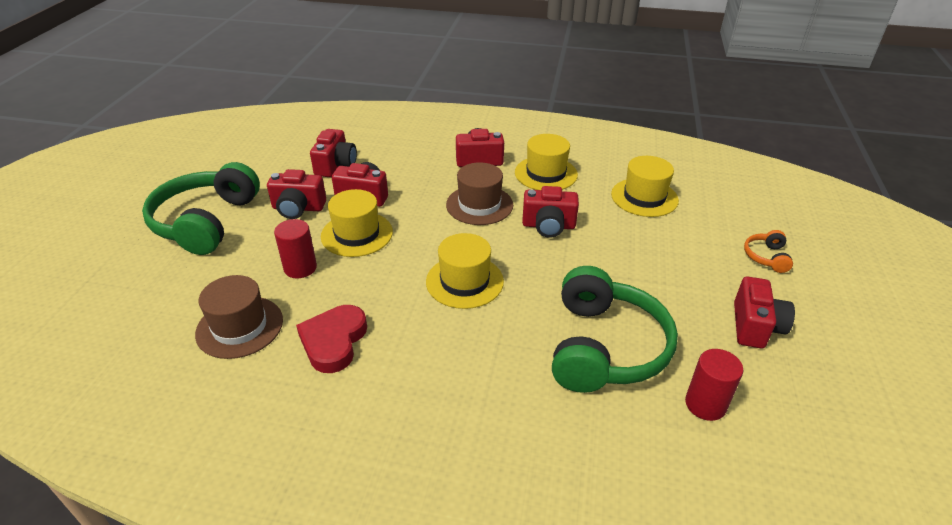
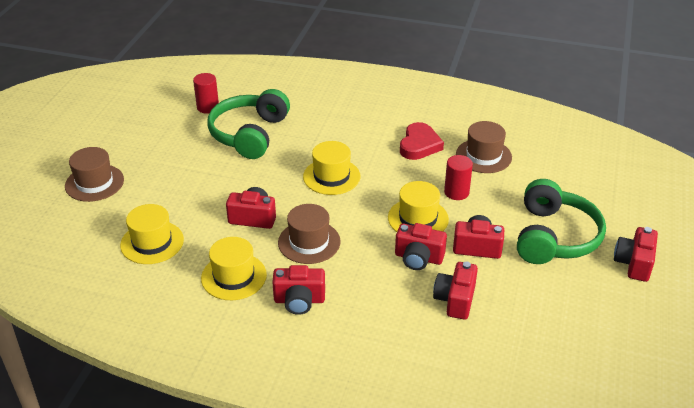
camera: 175 degrees left, 0 degrees up
(755, 326) = (146, 140): red camera -> red camera (634, 263)
(766, 257) = (94, 183): orange headphones -> brown hat

